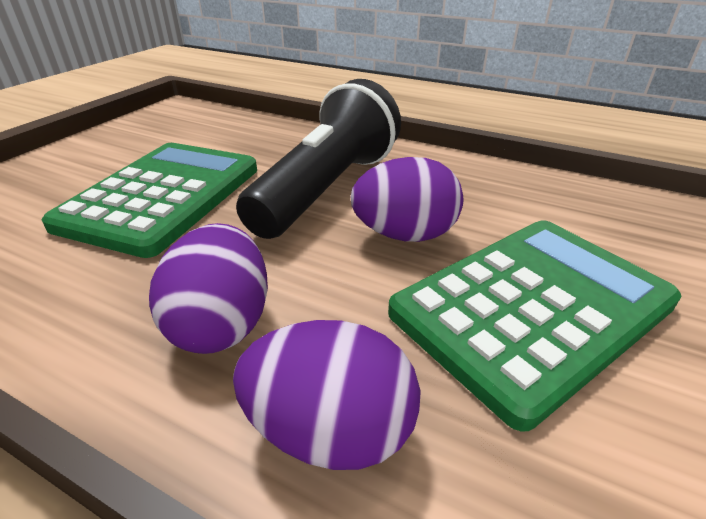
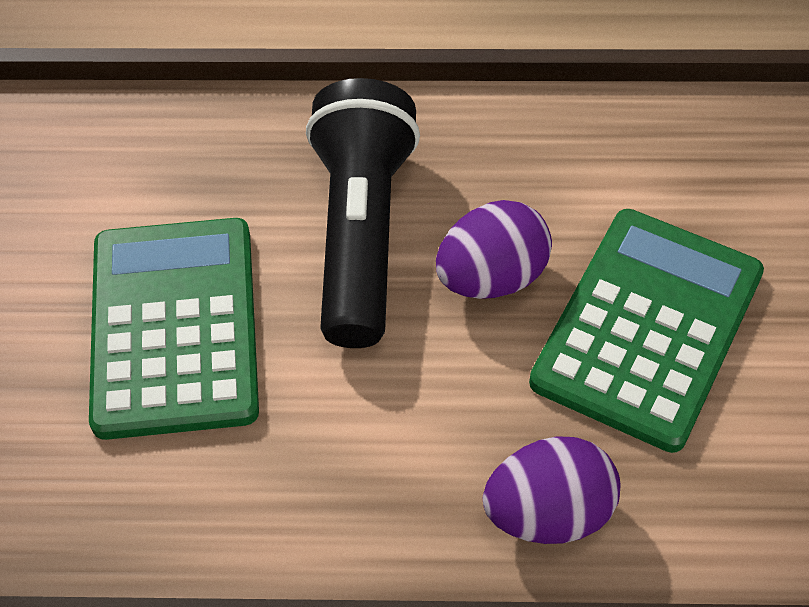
camera: 25 degrees left, 20 degrees up
(222, 324) = (395, 463): purple egg -> none

